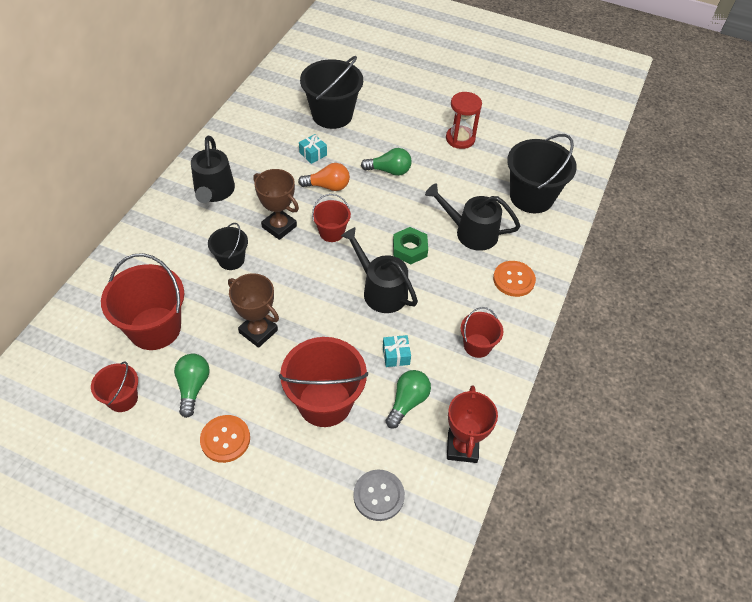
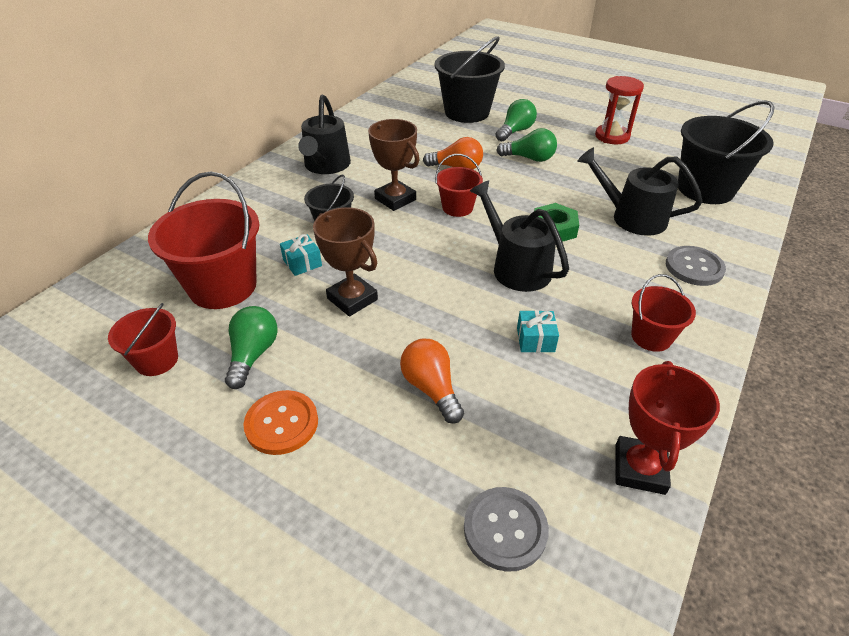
camera: 10 degrees right, 10 degrees down
(313, 154) = (442, 141): turquoise gift -> turquoise gift (302, 263)
(325, 402) = (431, 388): red bucket -> orange light bulb
(407, 402) = (552, 398): green light bulb -> green light bulb (515, 131)
(513, 279) = (694, 267): orange button -> grey button

